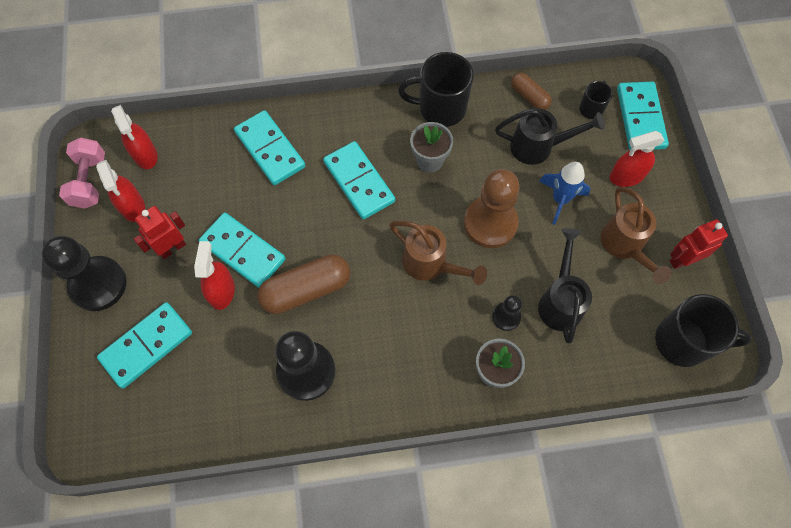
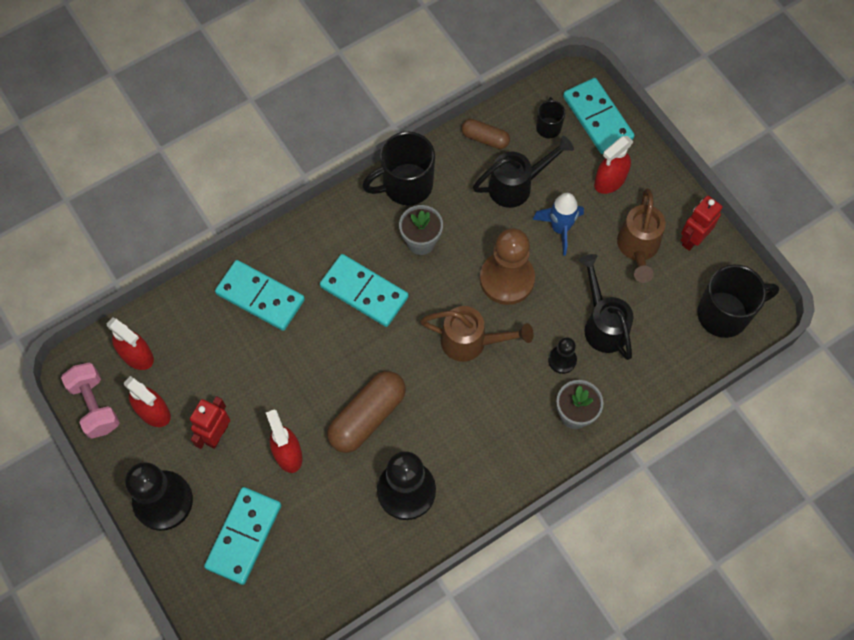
camera: 25 degrees left, 0 degrees up
(243, 251) = (287, 407): turquoise domino -> none
(625, 247) = (637, 249): brown watering can -> brown watering can turned 45 degrees clockwise

